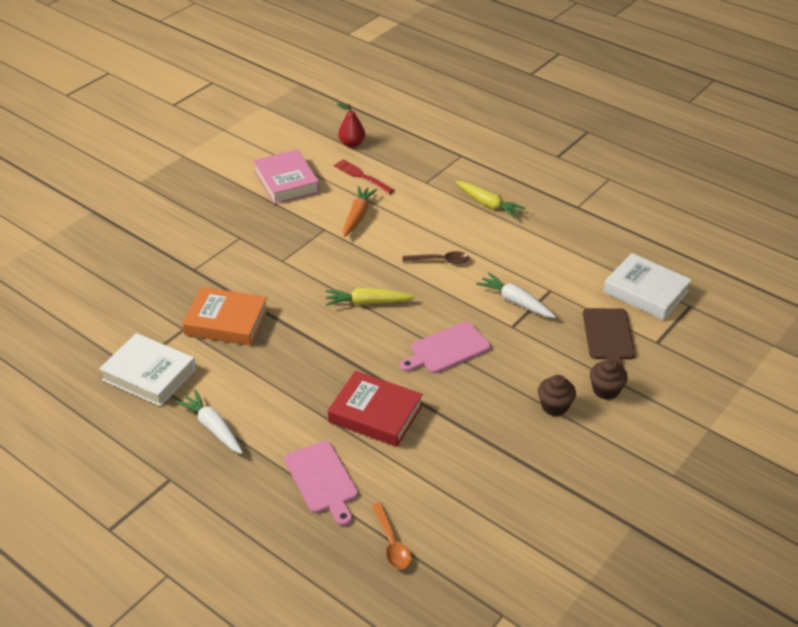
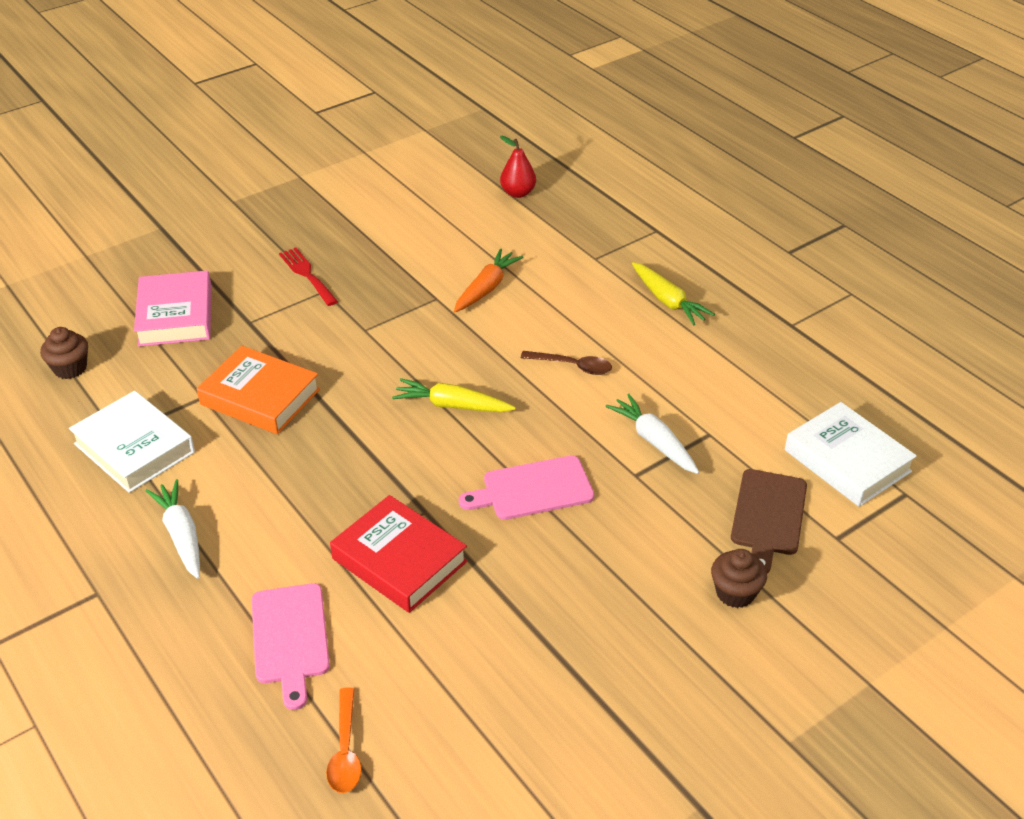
camera: 15 degrees right, 0 degrees up
(286, 182) = (413, 229): pink book -> pink book (175, 315)
(362, 176) = (513, 237): red fork -> red fork (307, 275)
(554, 406) = (652, 601): brown cupcake -> brown cupcake (70, 368)

